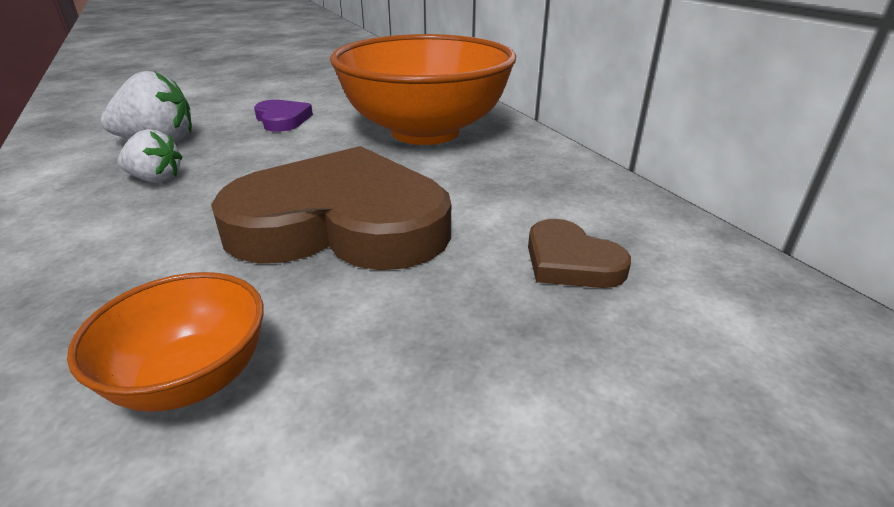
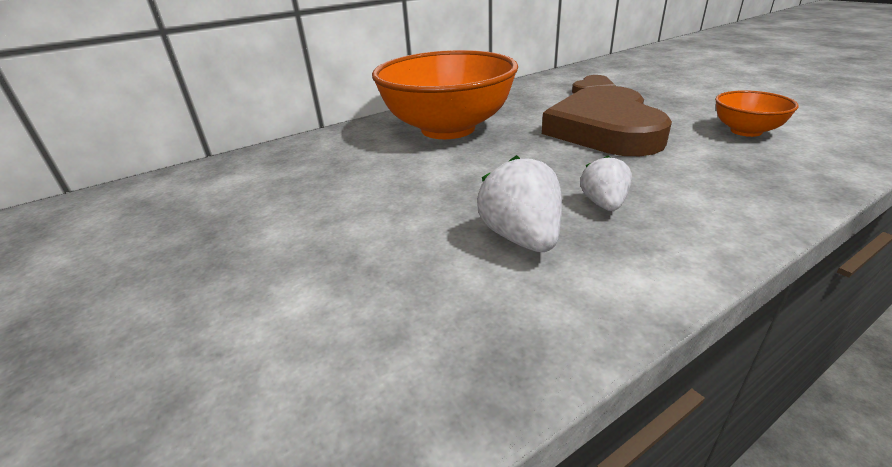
camera: 95 degrees left, 0 degrees up
(282, 120) = (431, 188): purple heart -> none

